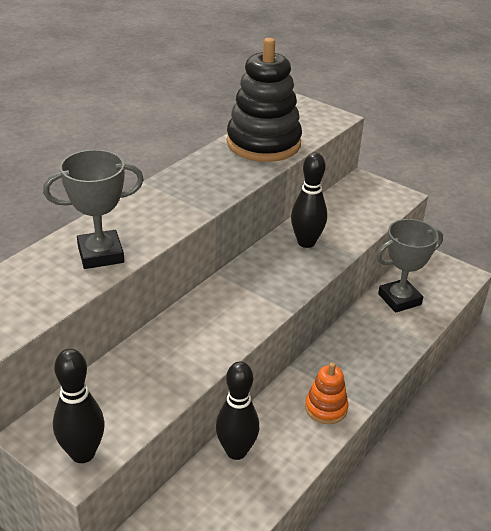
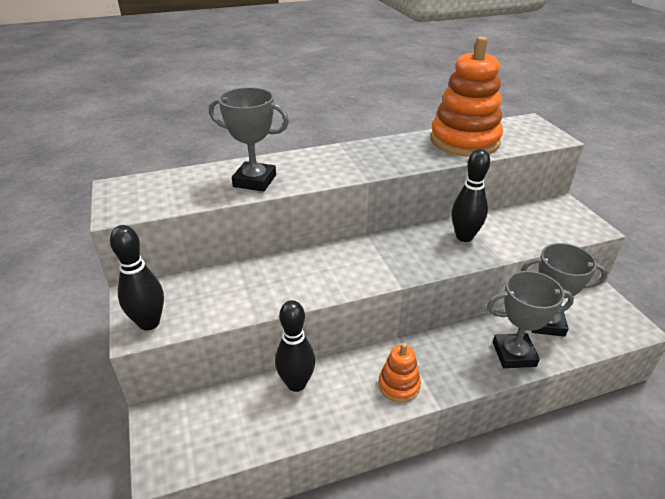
camera: 35 degrees right, 0 degrees up
(263, 143) = (464, 141): black stacking toy -> orange stacking toy
(395, 337) = (514, 354): none -> grey trophy

